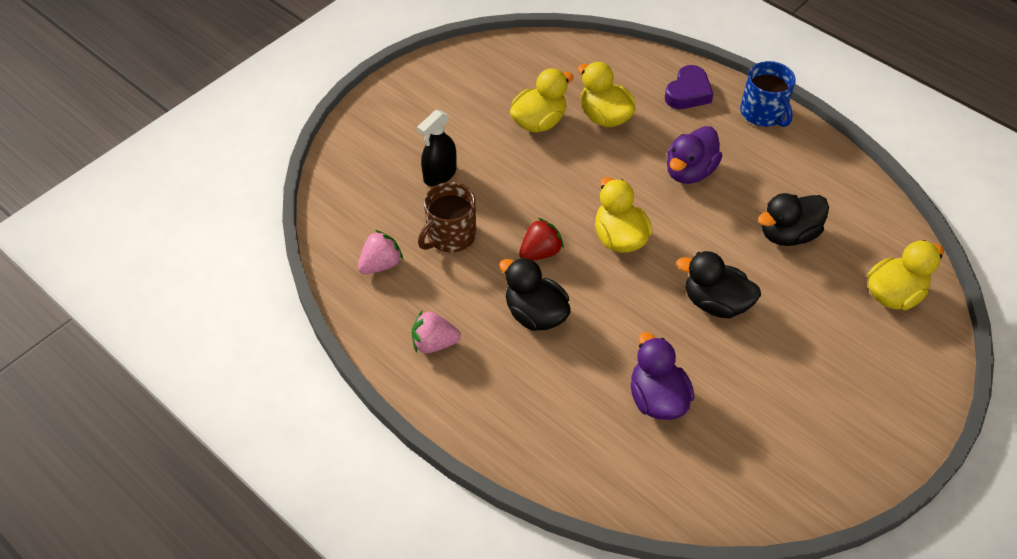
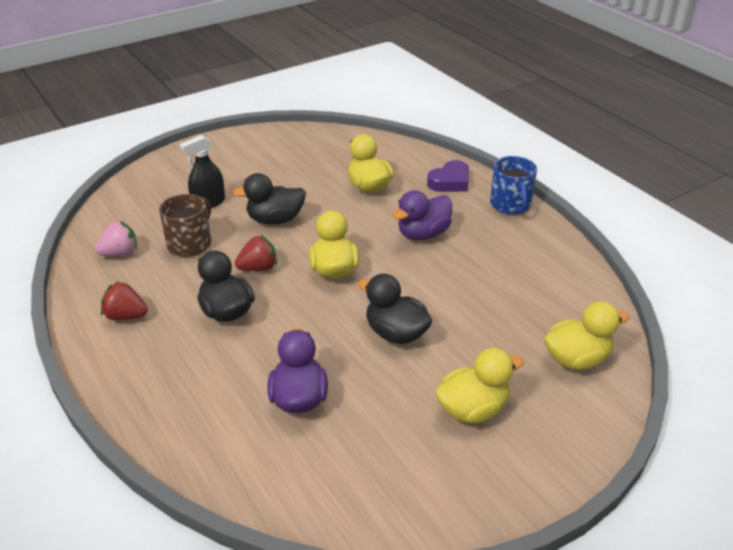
camera: 15 degrees right, 15 degrees down
(434, 343) = (126, 316): pink strawberry -> red strawberry
(450, 235) = (190, 244): brown mug -> brown mug turned 150 degrees clockwise
(539, 122) = (311, 182): yellow duck -> yellow duck (472, 409)
(787, 234) = (491, 294): black duck -> black duck (275, 220)

